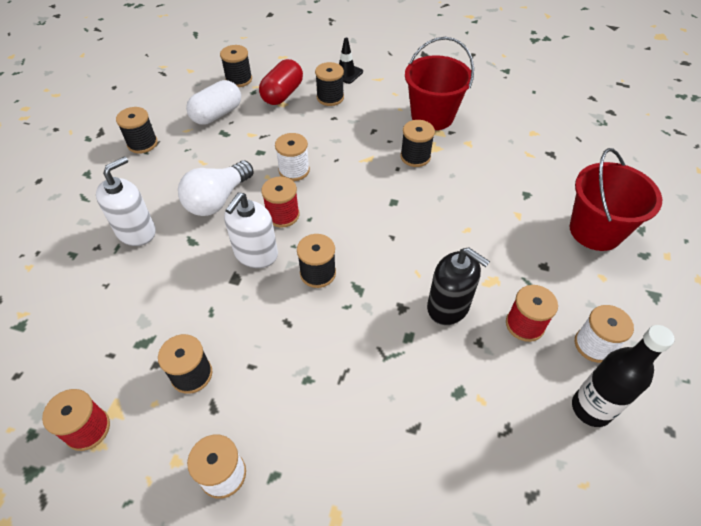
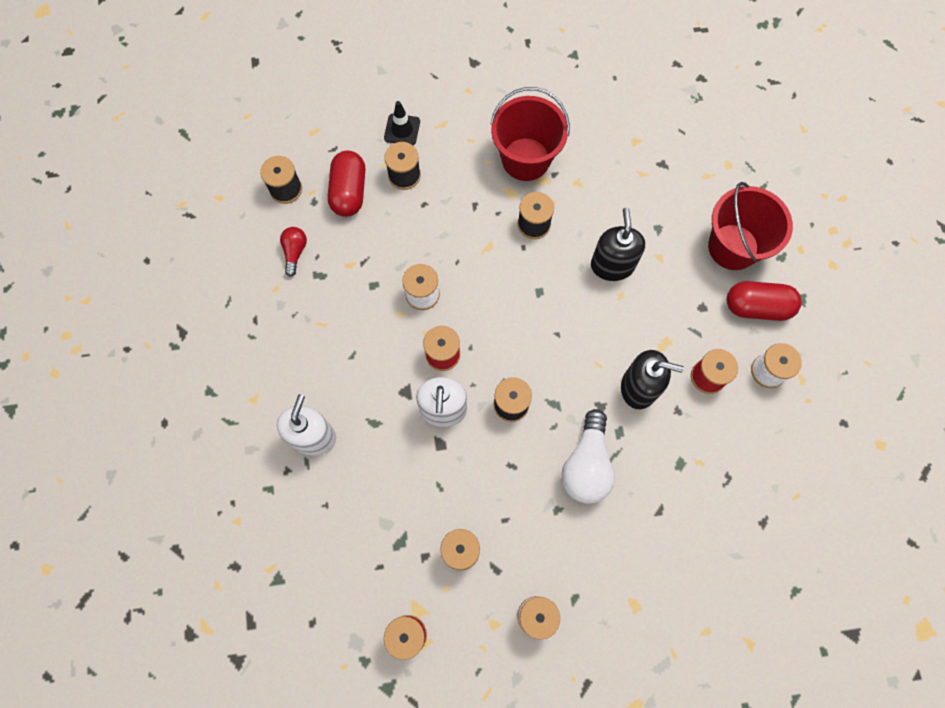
camera: 25 degrees left, 20 degrees up
(142, 143) = (240, 327): black spool -> none
(217, 114) = (295, 252): white capsule -> red light bulb
(217, 200) = (368, 364): white light bulb -> white light bulb (586, 464)
(470, 205) = (612, 265): none -> black soap dispenser
(591, 408) = (782, 431): black bottle -> none
(602, 285) = (757, 307): none -> red capsule

